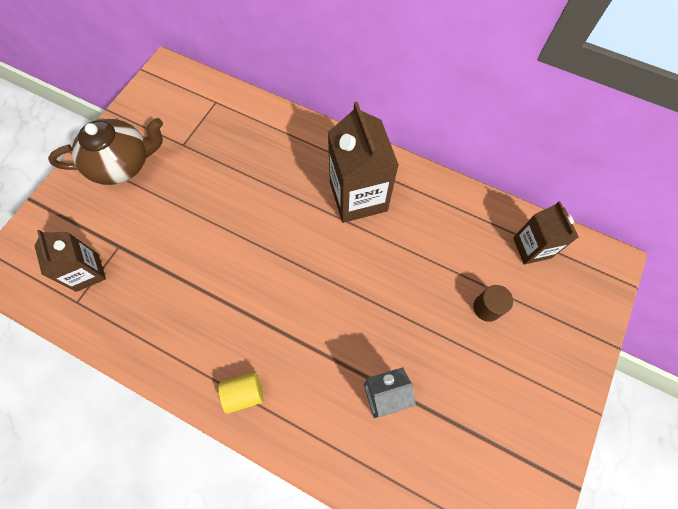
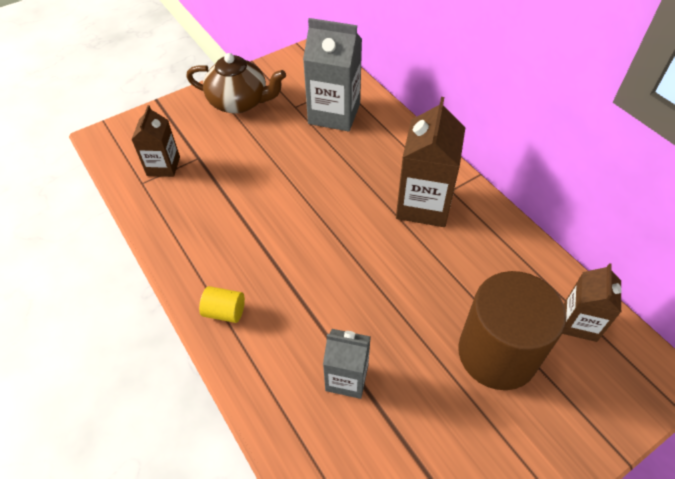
camera: 30 degrees right, 15 degrees down
(226, 136) = (334, 114): none -> grey carton
(487, 307) = (497, 353): brown cylinder -> brown cylinder, size x2.46

